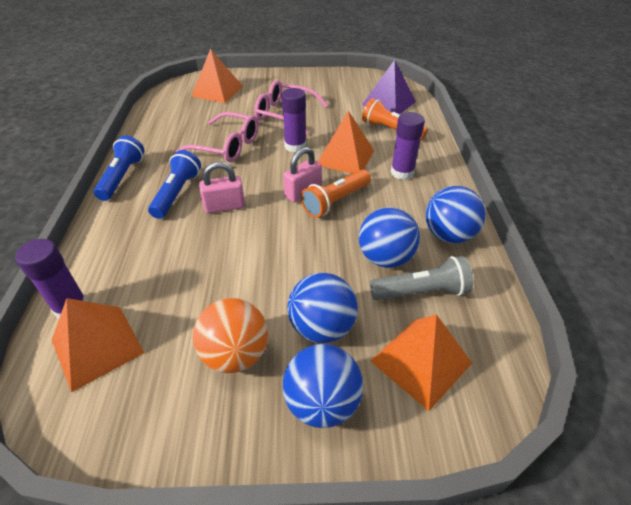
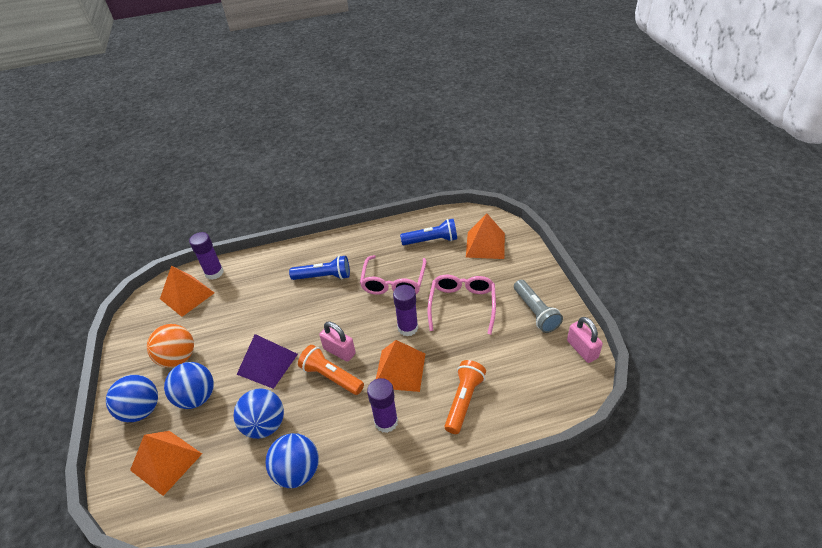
camera: 80 degrees right, 0 degrees up
(122, 177) = (336, 241): blue flashlight -> blue flashlight (431, 240)
(224, 206) = (313, 308): pink padlock -> pink padlock (582, 349)
(389, 103) = (525, 389): purple pyramid -> purple pyramid (267, 364)
(421, 292) = (229, 455): grey flashlight -> grey flashlight (535, 312)

